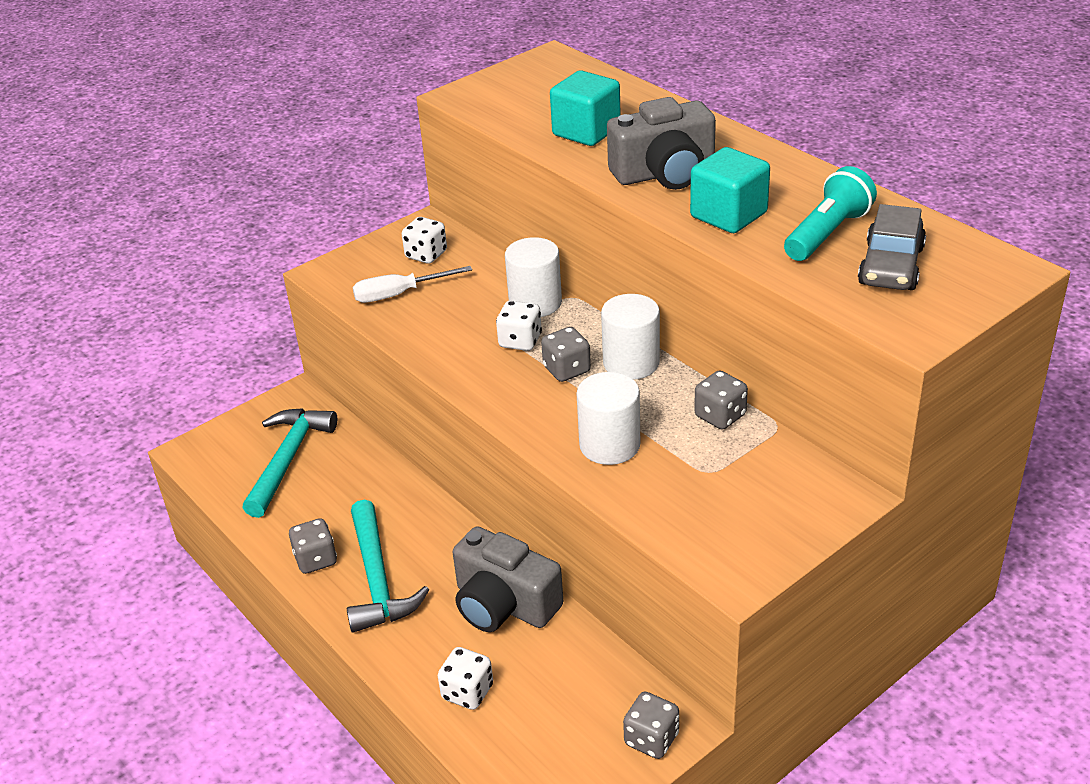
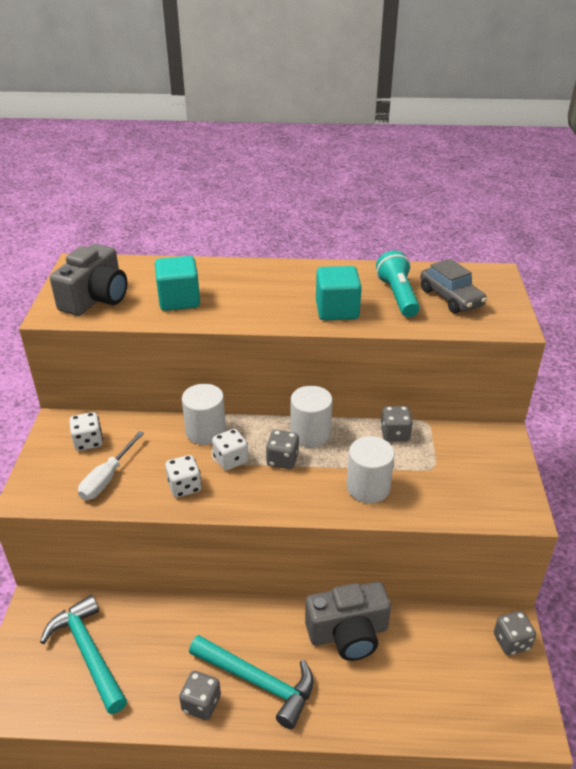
camera: 50 degrees left, 0 degrees up
(467, 692) = (399, 702): white dice -> white dice (184, 487)
(665, 173) = (265, 303): grey camera -> grey camera (96, 298)

